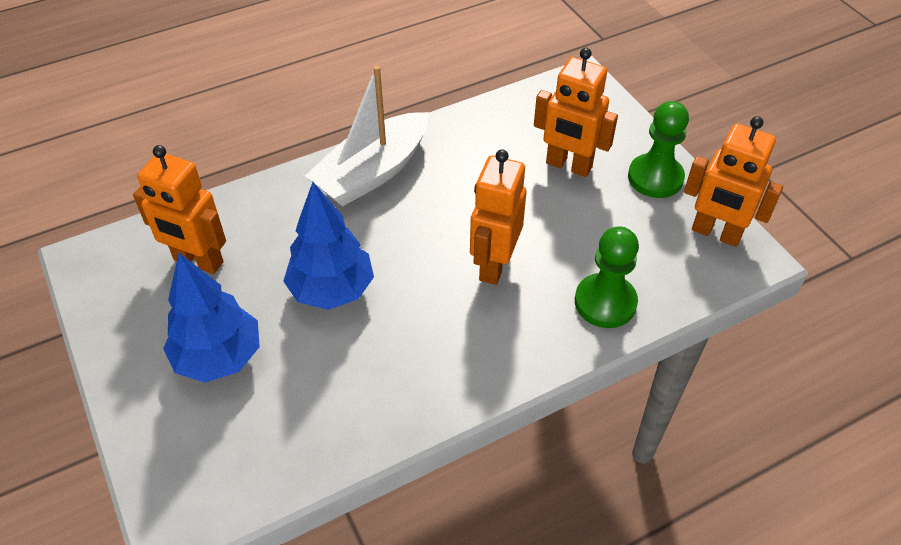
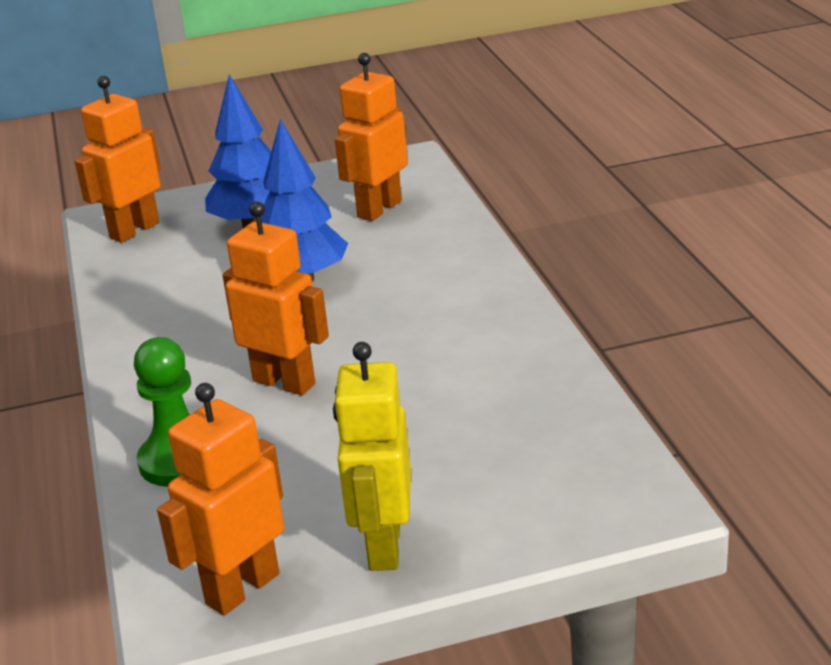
camera: 105 degrees right, 20 degrees down
(372, 172) = (478, 304): white boat -> none
(568, 166) = (439, 461): orange robot -> orange robot (134, 230)
(655, 178) = (383, 546): green pawn -> yellow robot

